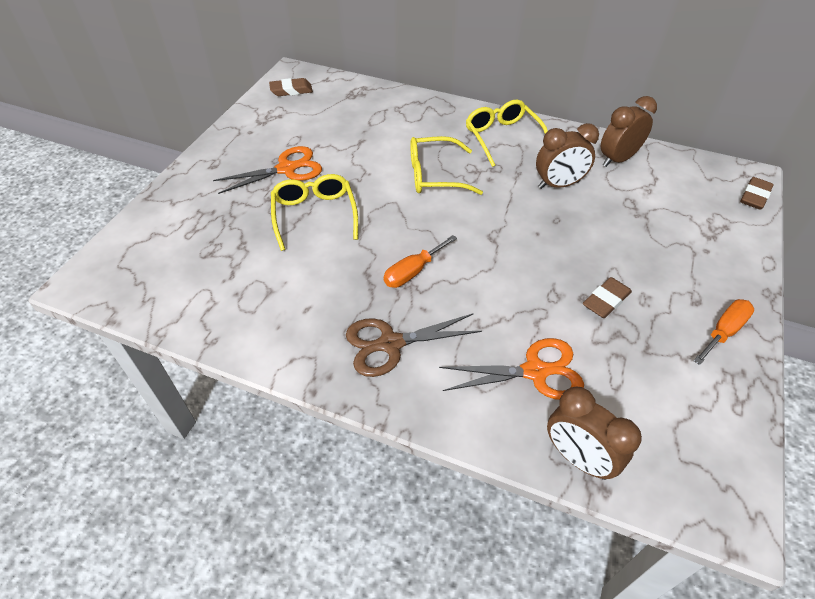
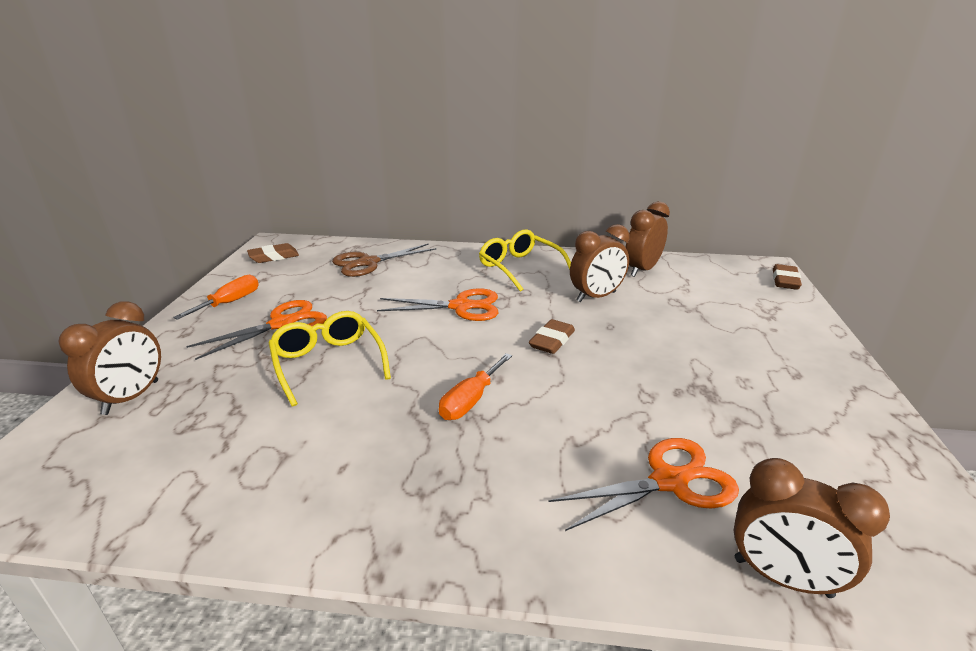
camera: 15 degrees left, 20 degrees down
(173, 220) = (131, 397): none -> brown clock
(390, 344) = (472, 487): brown scissors -> brown scissors (368, 263)
(435, 175) = (461, 306): yellow glasses -> orange scissors
(605, 300) = (704, 390): brown eraser -> brown eraser (552, 341)
(723, 331) = (843, 397): orange screwdriver -> orange screwdriver (230, 302)

